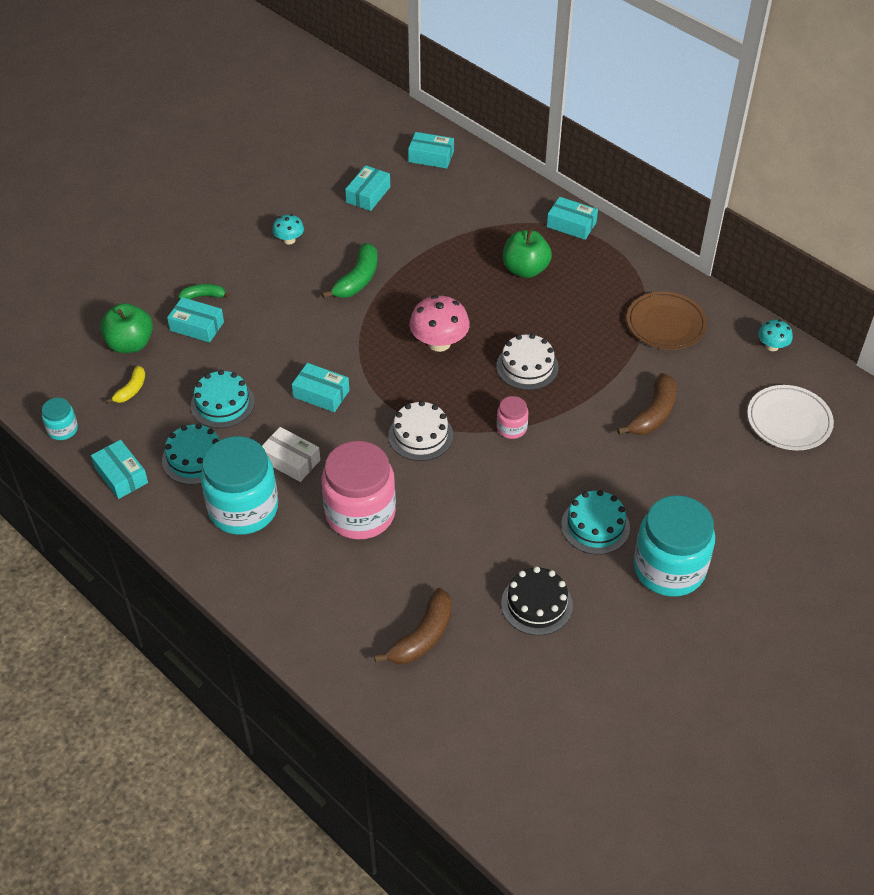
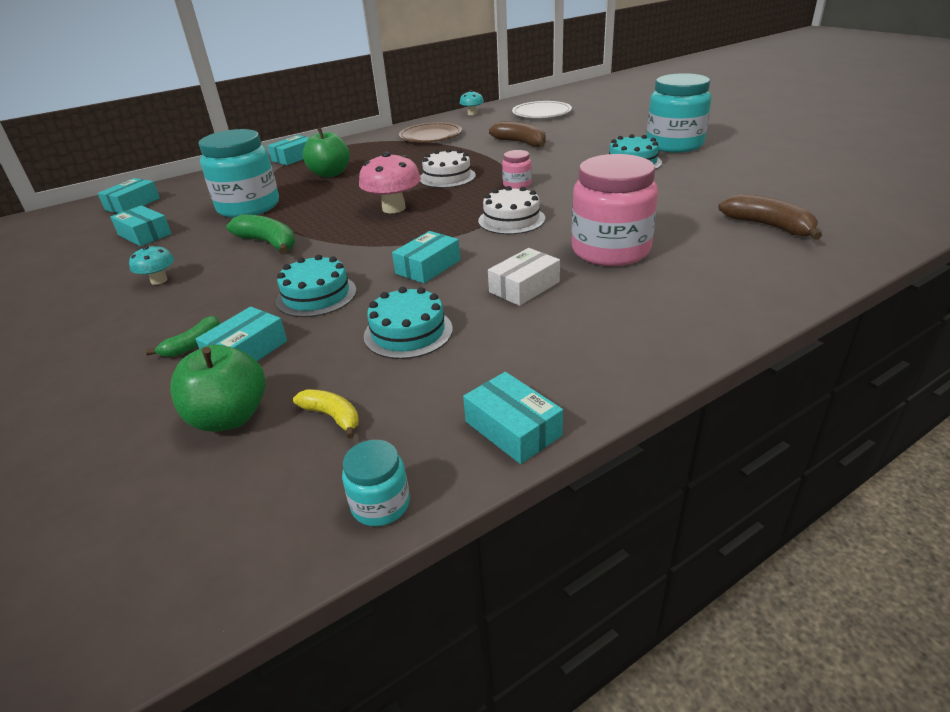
camera: 75 degrees left, 15 degrees down
(121, 475) = (513, 428): turquoise box -> turquoise box turned 75 degrees clockwise
(195, 458) = (499, 356): turquoise cake -> turquoise cake (316, 295)
(204, 296) = (193, 345): green banana -> green banana turned 150 degrees counterclockwise
(243, 508) = (596, 320): turquoise jar -> turquoise jar (248, 207)
(536, 604) = (718, 183): black cake -> none

